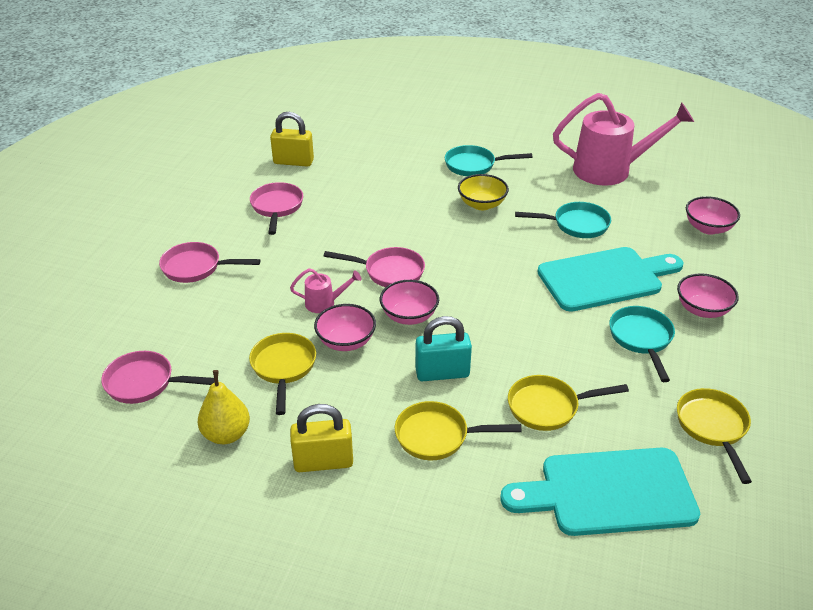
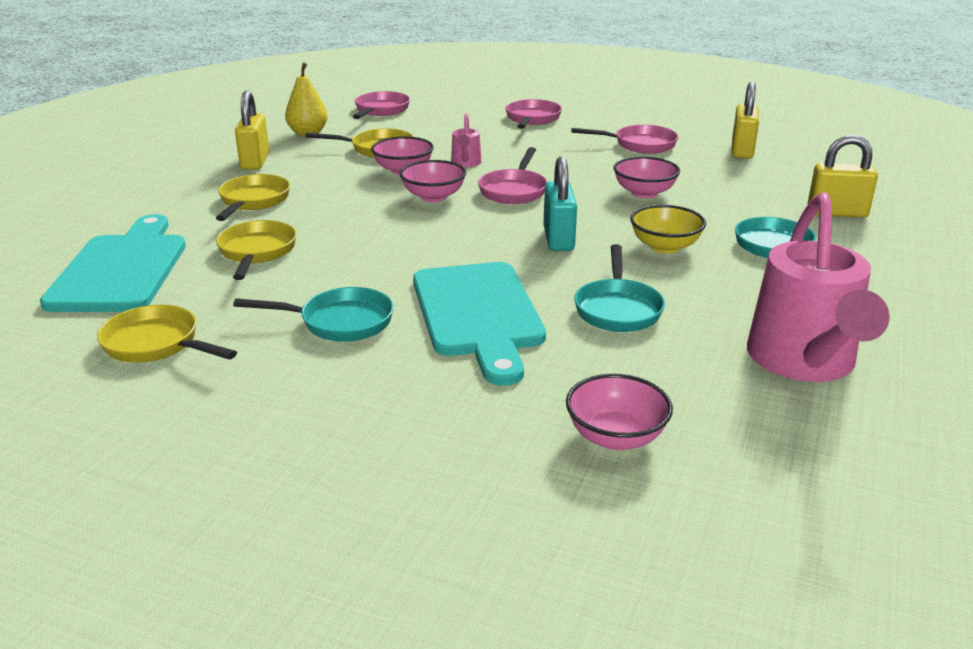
camera: 95 degrees right, 10 degrees down
(412, 138) = (837, 213): none -> yellow padlock
(442, 373) = (337, 207): turquoise padlock -> turquoise padlock (558, 239)
(702, 309) = (384, 383): pink bowl -> pink bowl (644, 193)
(713, 428) = (156, 344): yellow pan -> yellow pan turned 150 degrees counterclockwise

